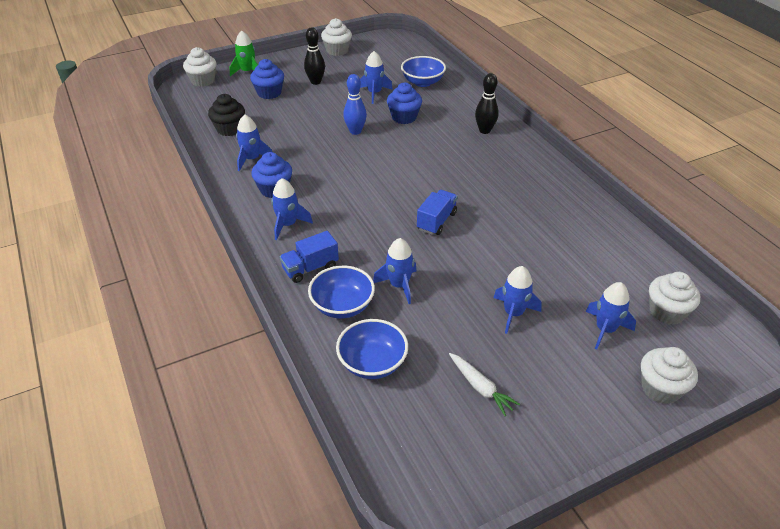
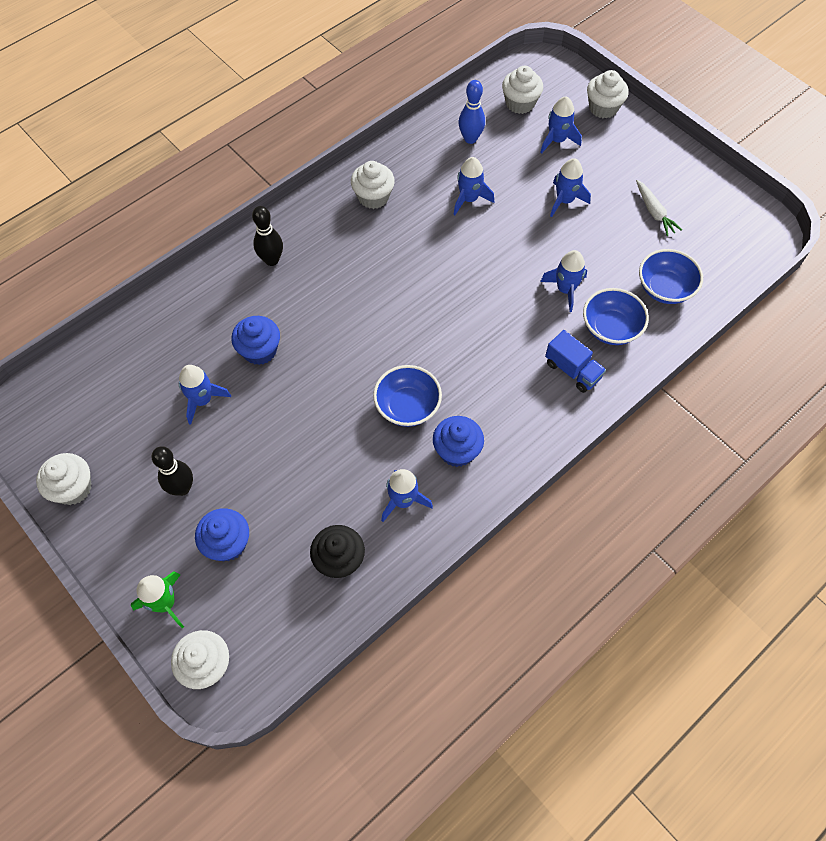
camera: 105 degrees left, 20 degrees up
(288, 224) = (514, 414): blue rocket -> blue rocket (469, 199)
(355, 131) = (307, 398): blue bowling pin -> blue bowling pin (470, 138)
(422, 82) = (161, 348): blue bowl -> blue bowl (407, 406)
(436, 221) = (460, 277): blue truck -> none
(480, 388) = (654, 212): white carrot -> white carrot turned 120 degrees clockwise
(541, 188) = (373, 197): none -> white cupcake

